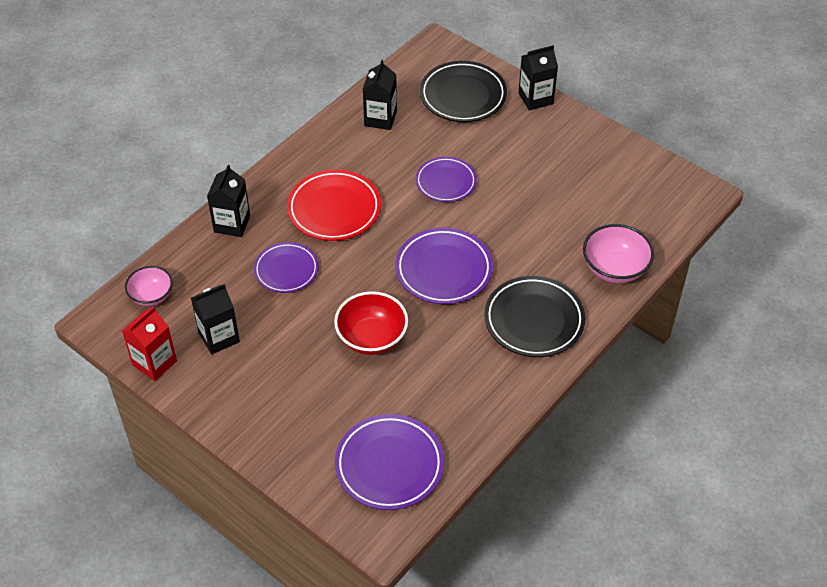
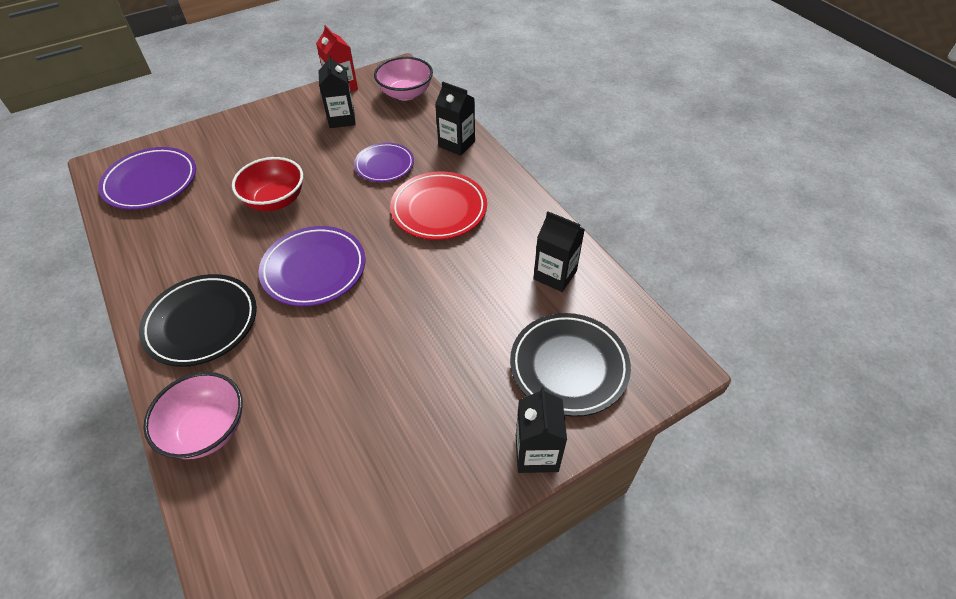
camera: 110 degrees right, 0 degrees up
(151, 296) = (405, 94): pink bowl -> pink bowl, size x1.51
(446, 182) = (430, 306): purple plate -> none

